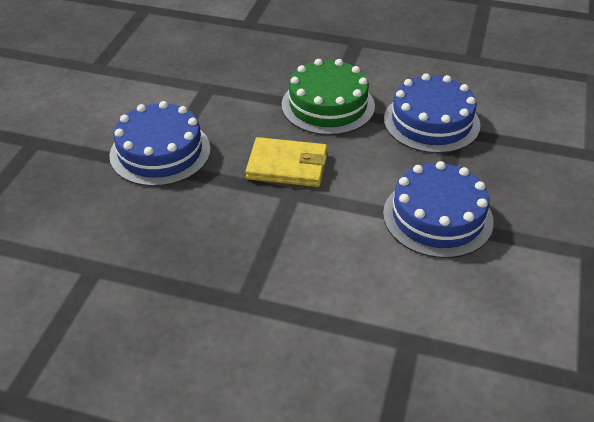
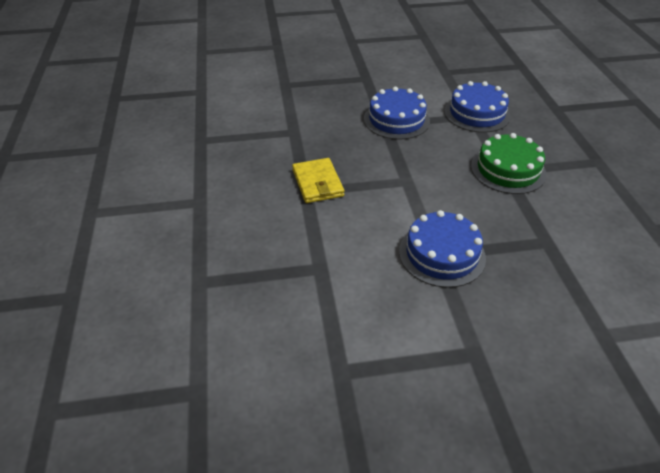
camera: 65 degrees right, 0 degrees up
(287, 166) = (429, 171): yellow wallet -> yellow wallet (317, 183)
(431, 122) = (544, 225): blue cake -> blue cake (477, 113)

